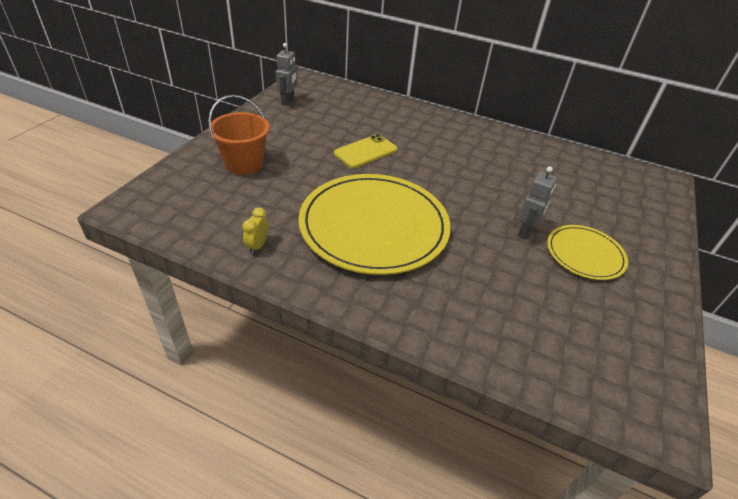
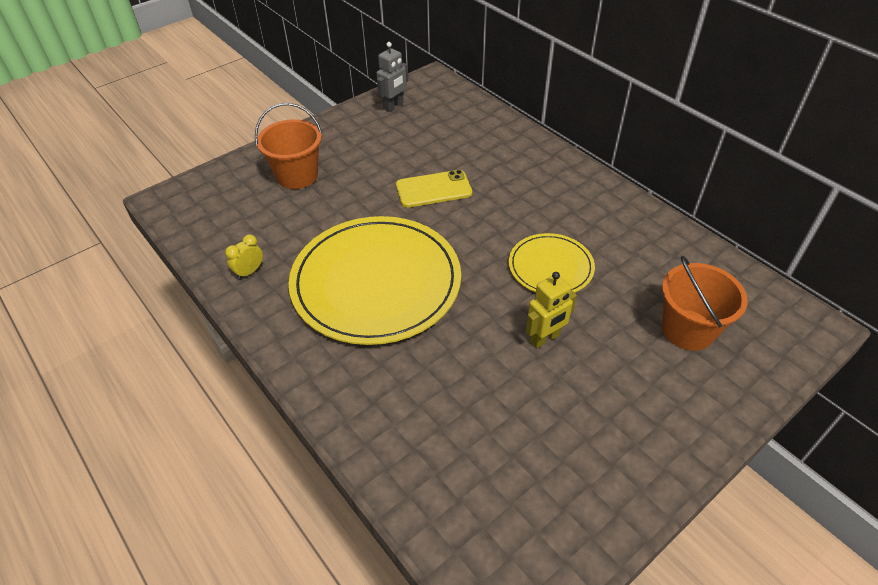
camera: 30 degrees right, 5 degrees up
(525, 231) = (545, 338): grey robot -> yellow robot
(585, 254) = (596, 390): yellow plate -> yellow plate (550, 267)
(604, 201) = (688, 330): none -> orange bucket

